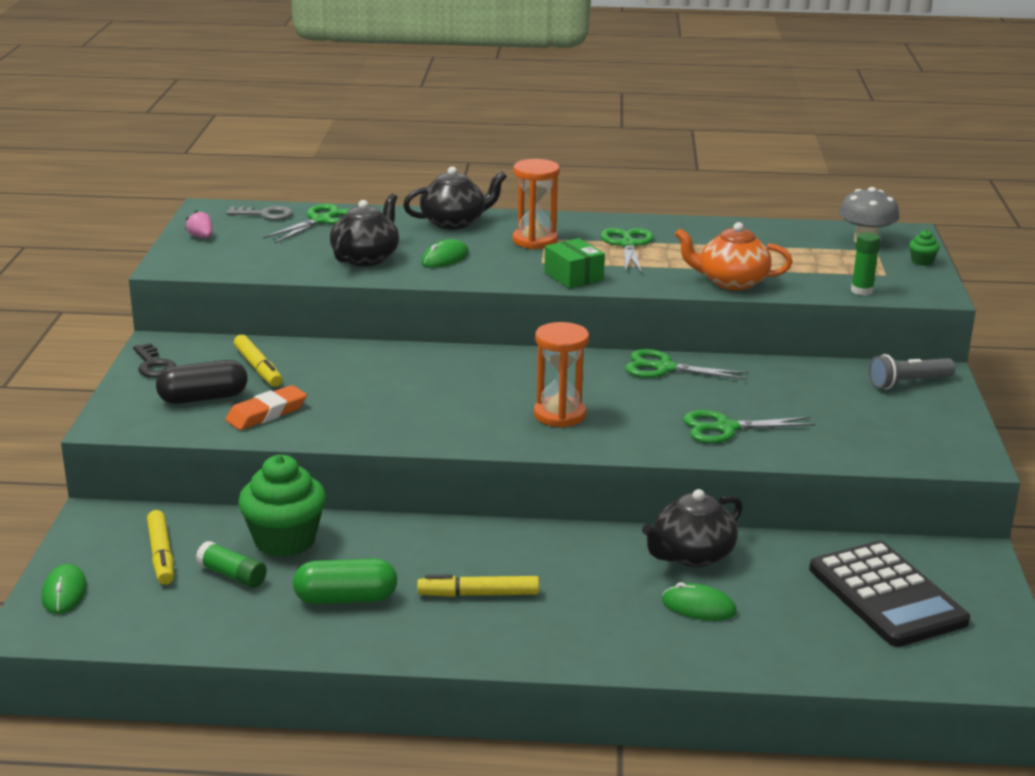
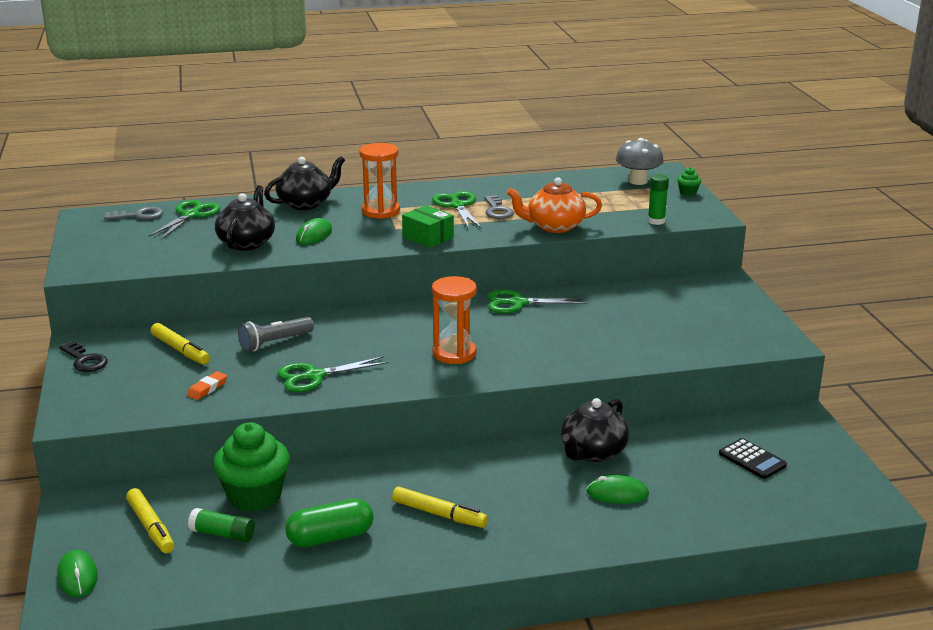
camera: 15 degrees left, 0 degrees up
(201, 237) = (91, 242): pink strawberry -> none
(203, 398) = (144, 383): black capsule -> none
(266, 413) = (207, 388): orange eraser -> orange eraser, size x0.62
(478, 594) = (439, 514): yellow marker -> yellow marker turned 135 degrees counterclockwise
(672, 255) = (497, 210): none -> grey key
(725, 428) = (589, 345): green scissors -> green scissors (314, 376)
(886, 595) = (752, 459): black calculator -> black calculator, size x0.50
(908, 383) = (707, 289): grey flashlight -> grey flashlight (275, 342)

